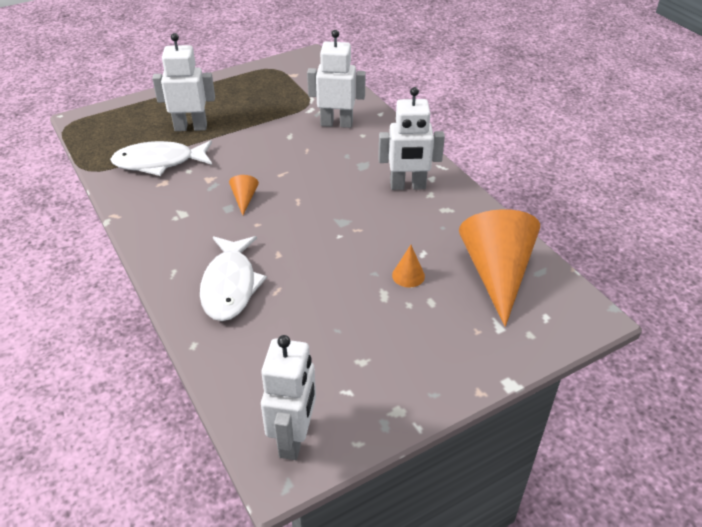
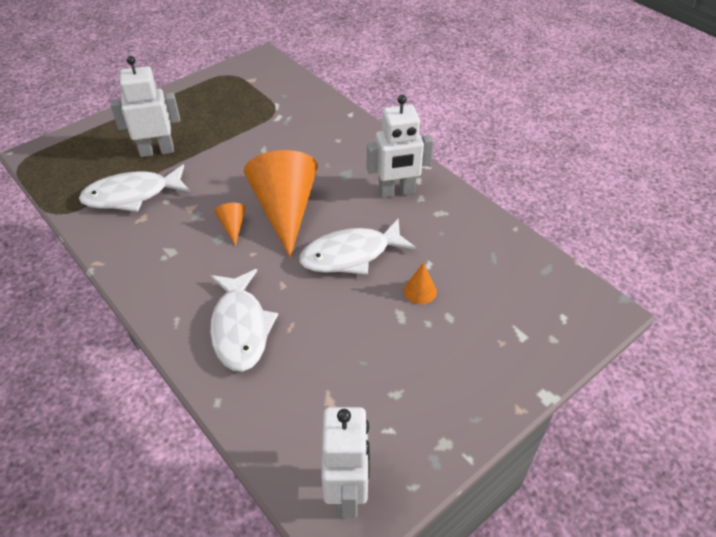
camera: 10 degrees left, 5 degrees up
(336, 123) = (309, 130): white robot -> none
(349, 236) = (351, 255): none -> white fish
(496, 273) = (505, 277): orange cone -> orange cone (285, 210)

